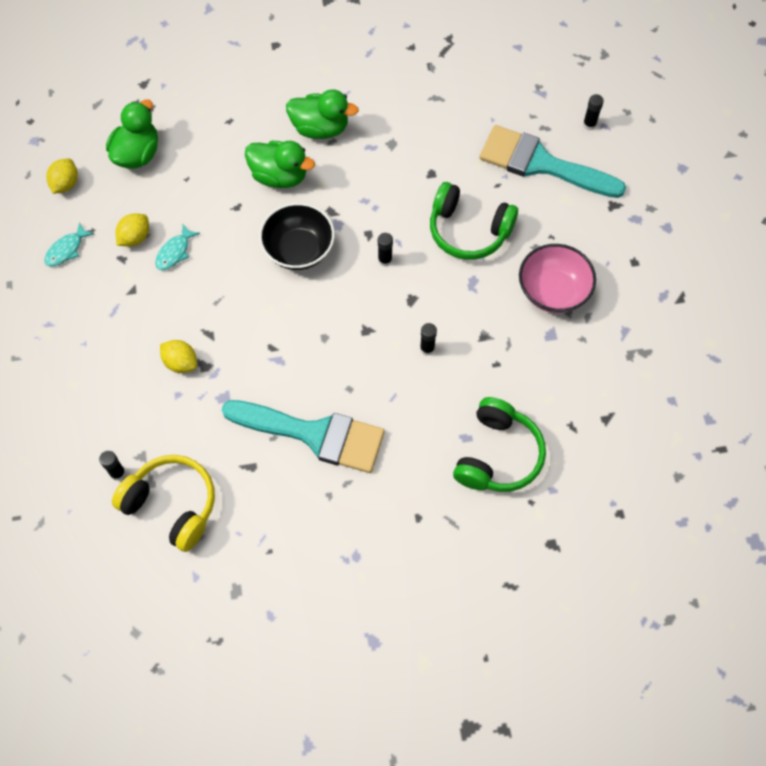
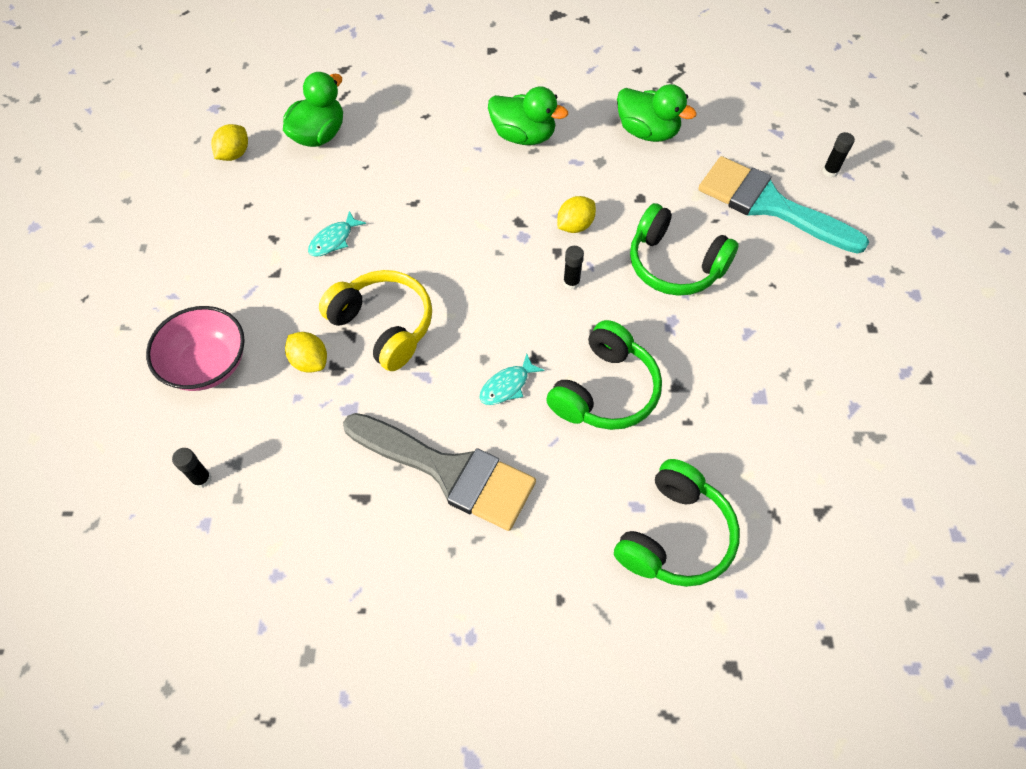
camera: 10 degrees right, 5 degrees down
(66, 250) = (215, 220): turquoise fish -> turquoise fish (507, 386)
(135, 237) = (294, 218): yellow lemon -> yellow lemon (575, 225)
(172, 505) = (256, 530): yellow headphones -> yellow headphones (383, 326)
(279, 176) = (468, 178): green duck -> green duck (647, 132)
(299, 249) = (474, 257): black bowl -> none
(314, 434) = (448, 471): turquoise brush -> grey brush
(427, 348) = (605, 390): black glue stick -> green headphones
(553, 291) = (768, 346): pink bowl -> pink bowl (207, 364)

